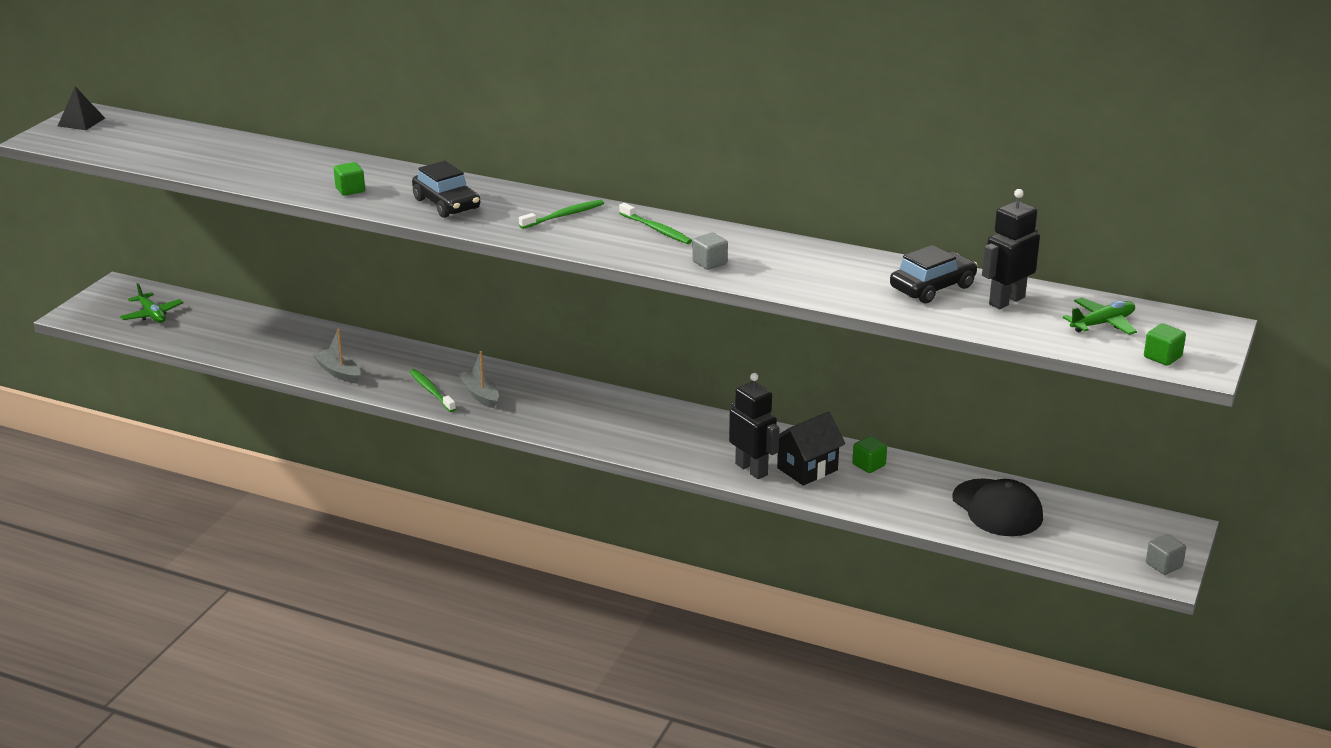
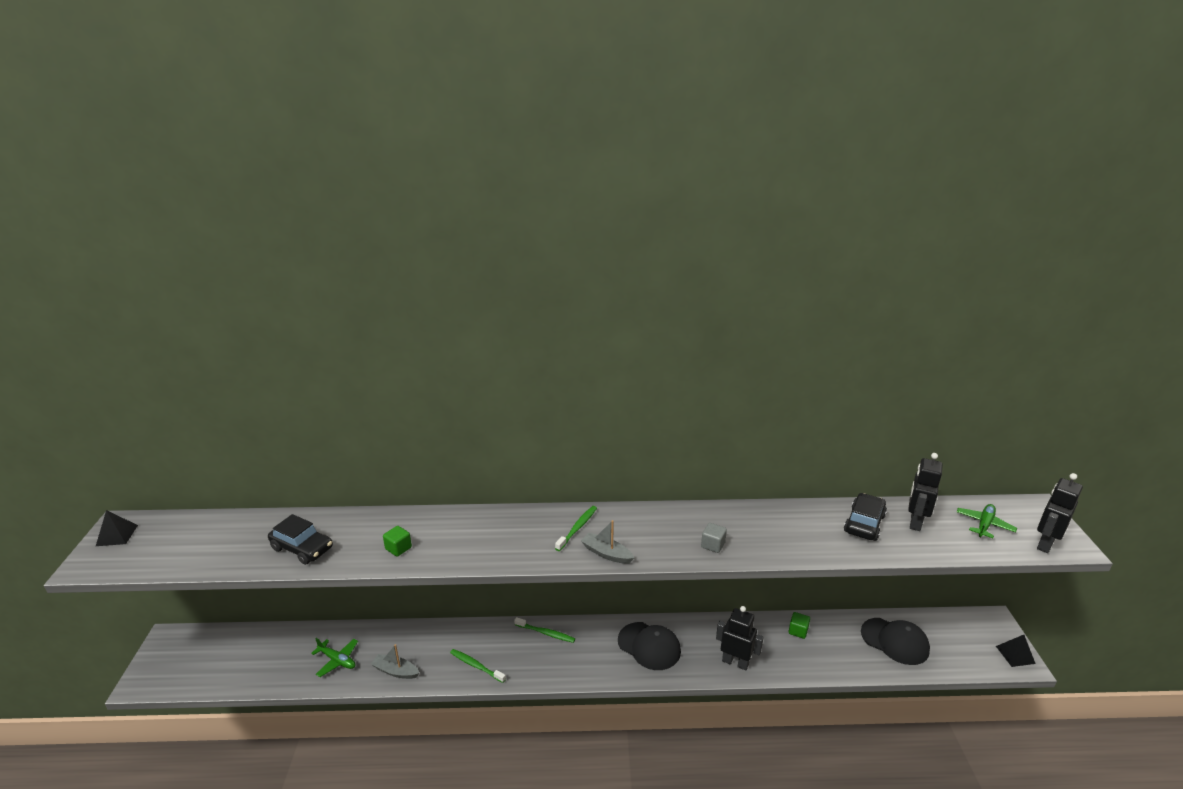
camera: 25 degrees left, 0 degrees up
(152, 315) = (211, 660): green plane -> green plane (337, 660)
(446, 204) = (484, 541): black car -> black car (302, 548)
(480, 394) = (513, 657): grey boat -> grey boat (606, 553)
(655, 428) = (649, 646): none -> black cap
(656, 229) = (650, 522): green toothbrush -> green toothbrush (545, 633)
(807, 469) = (767, 649): black house -> none
(1162, 357) = (1045, 544): green cube -> black robot
(1163, 565) = (1015, 654): grey cube -> black pyramid

